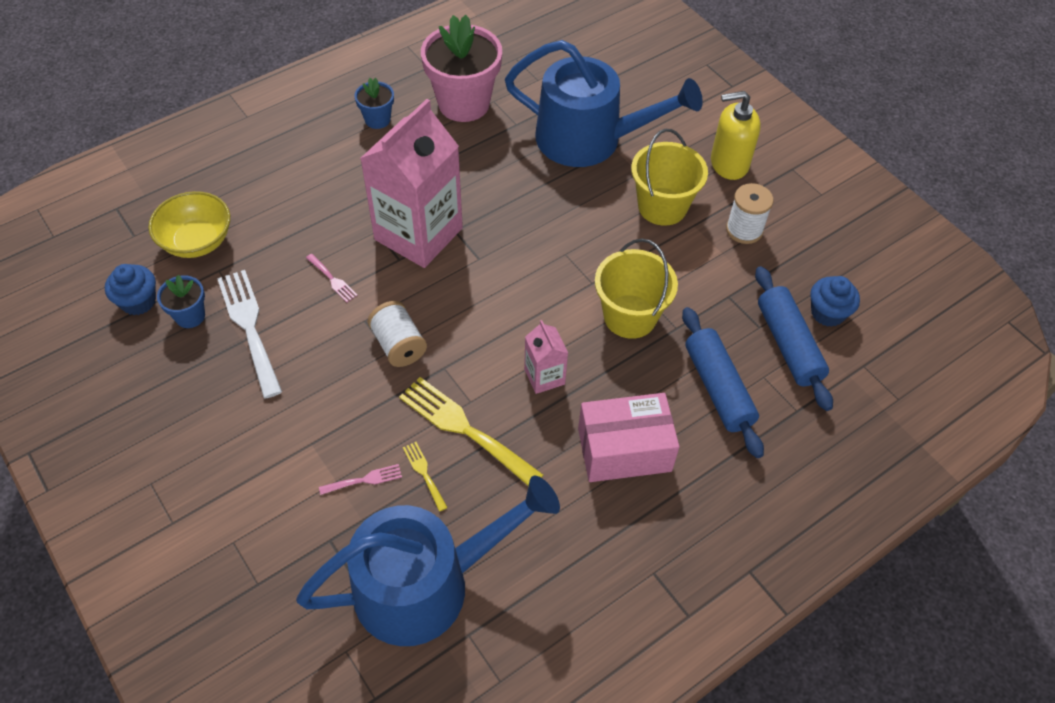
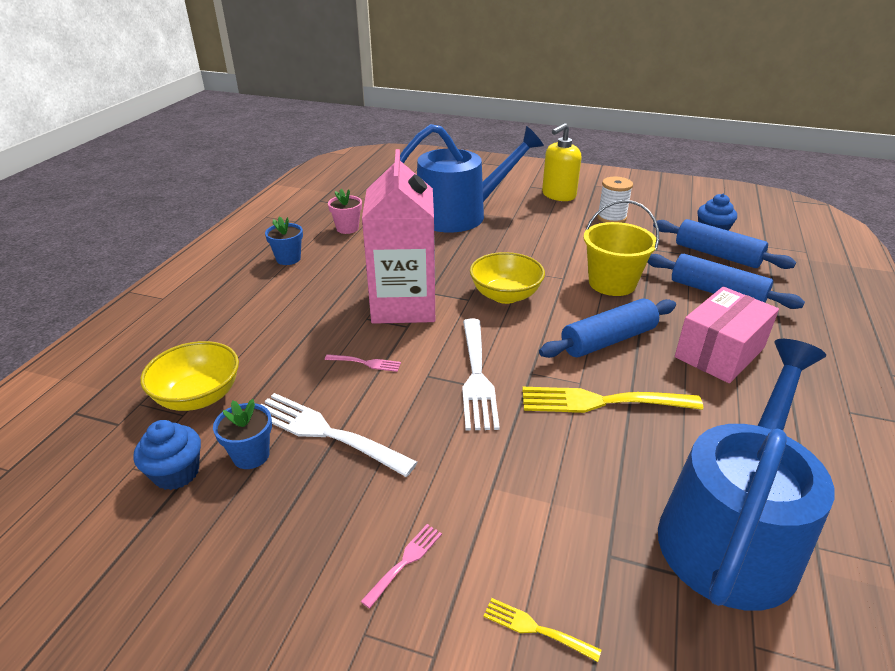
camera: 35 degrees left, 20 degrees down
(364, 480) = (574, 485): pink fork -> pink fork (405, 561)
(399, 345) = (477, 377): white spool -> white fork
(424, 473) = (614, 450): yellow fork -> yellow fork (535, 628)
(464, 103) = (347, 228): pink flower pot -> pink flower pot, size x0.49
(515, 273) = (505, 295): none -> yellow bowl
(544, 376) = (608, 340): pink carton -> blue rolling pin
(662, 206) = (550, 226): yellow bucket -> none

